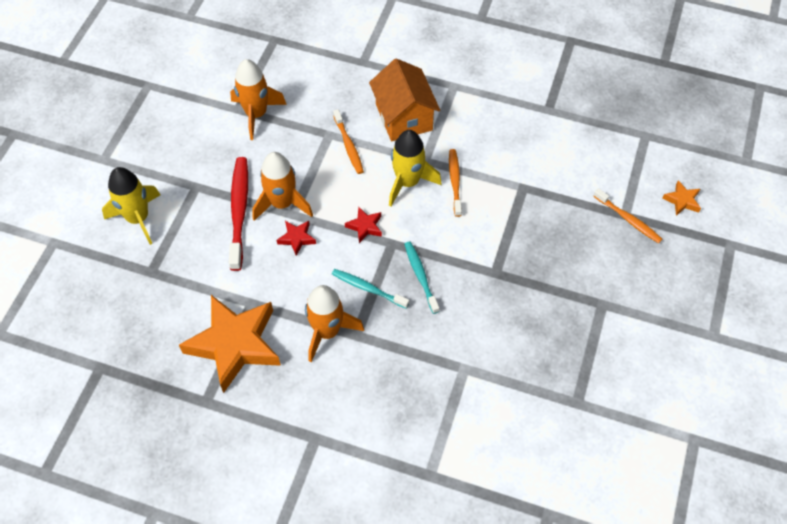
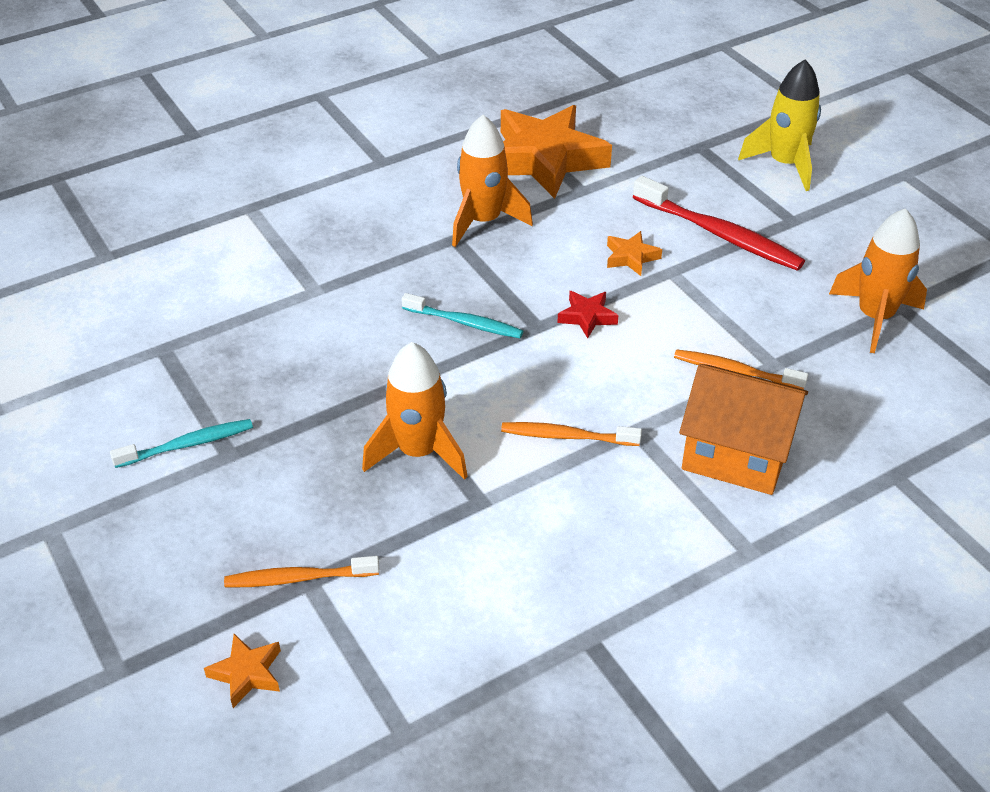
camera: 130 degrees right, 15 degrees down
(282, 203) = (696, 270): orange rocket -> orange rocket (418, 452)
(297, 238) = (631, 257): red star -> orange star
(368, 288) = (499, 275): turquoise toothbrush -> turquoise toothbrush (187, 444)
(408, 182) = (614, 391): yellow rocket -> none
(455, 182) = (567, 436): orange toothbrush -> orange toothbrush turned 150 degrees clockwise

